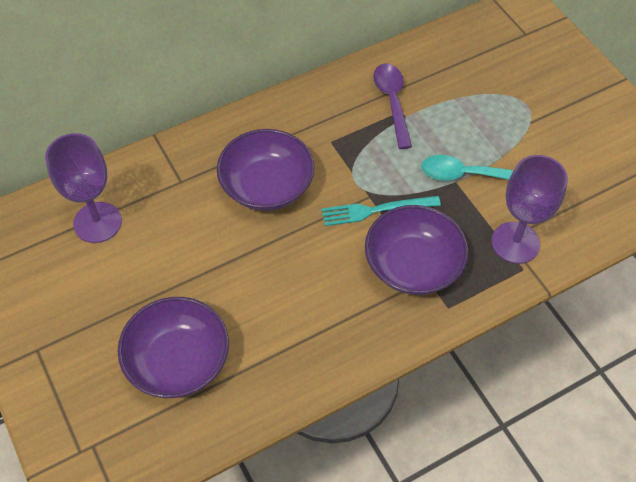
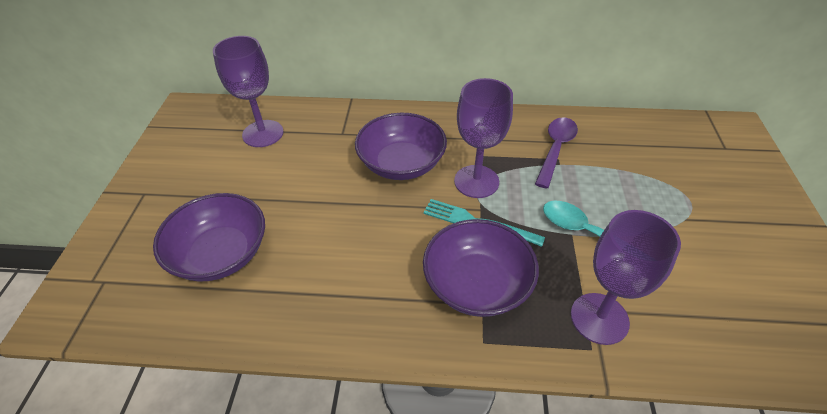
camera: 35 degrees right, 10 degrees down
(347, 170) = (476, 181): none -> purple goblet

